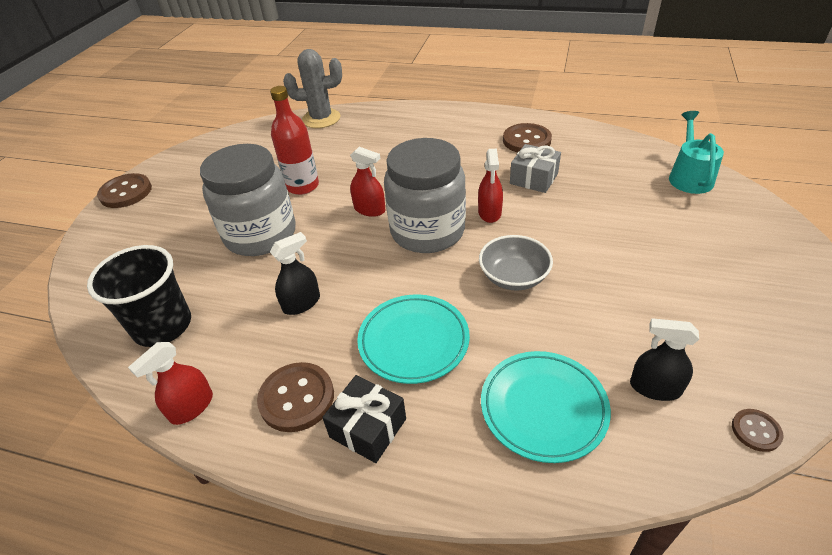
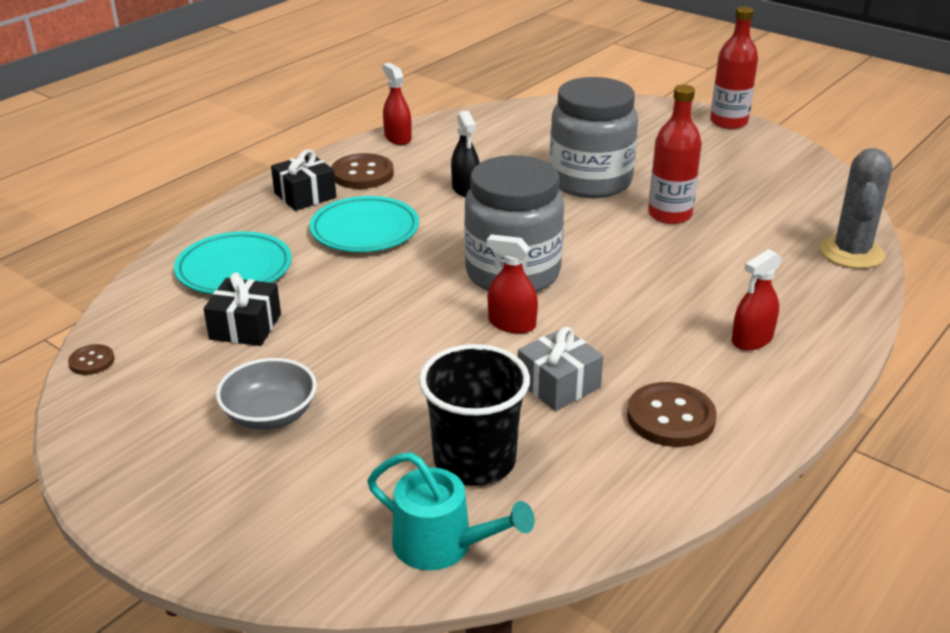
camera: 110 degrees right, 10 degrees down
(126, 192) = (728, 122): brown button -> red bottle
(162, 326) = (496, 132): black cup -> black cup (474, 461)
(369, 209) = (586, 247): red spray bottle -> red spray bottle (752, 339)
(513, 277) = (389, 304): grey bowl -> grey bowl (270, 415)
(612, 347) = (245, 327): none -> black gift
(655, 388) = (184, 330): black spray bottle -> none

